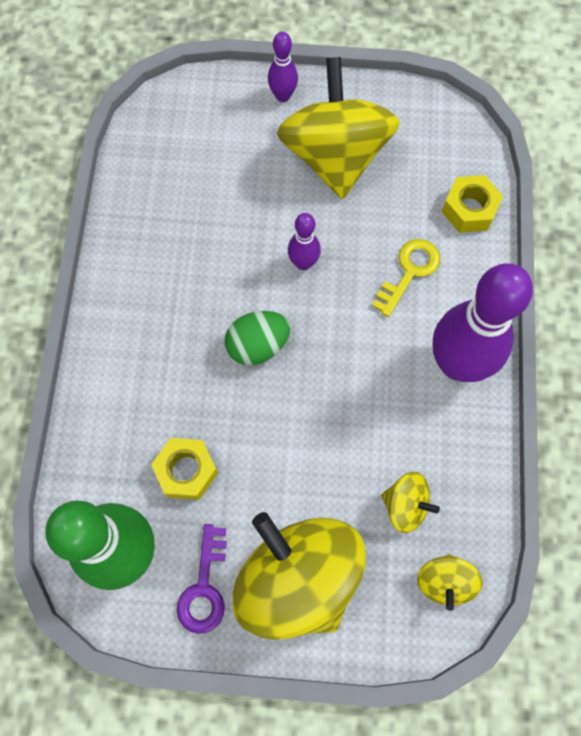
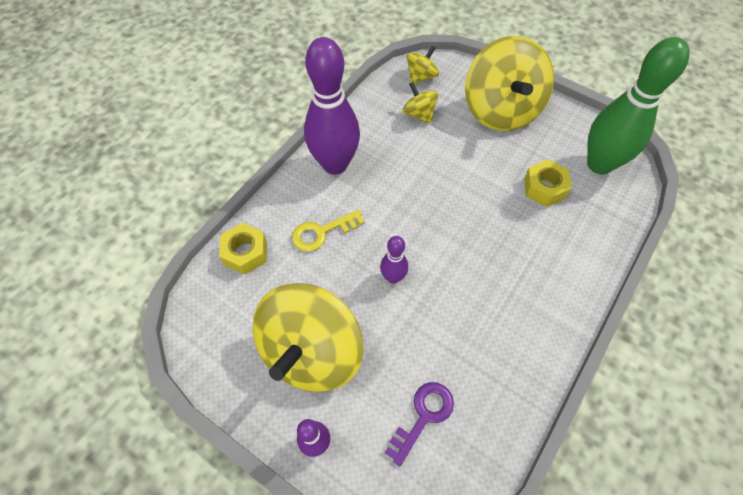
camera: 150 degrees left, 10 degrees down
(204, 587) = (557, 129): purple key -> purple key (423, 416)
(258, 346) = (459, 237): green egg -> none

